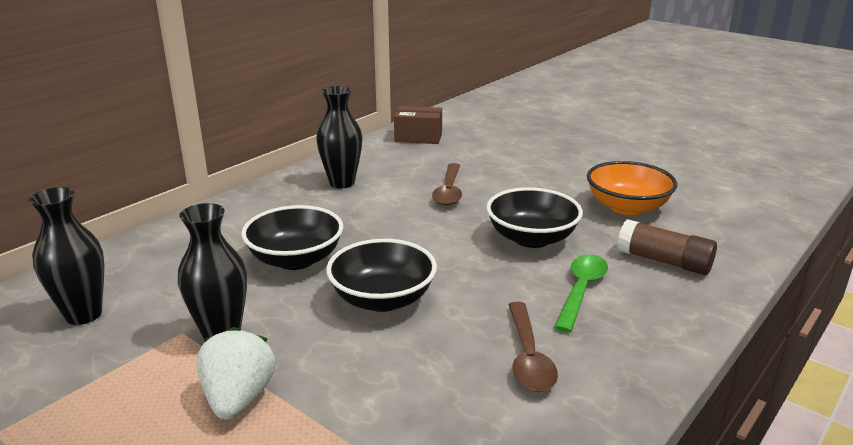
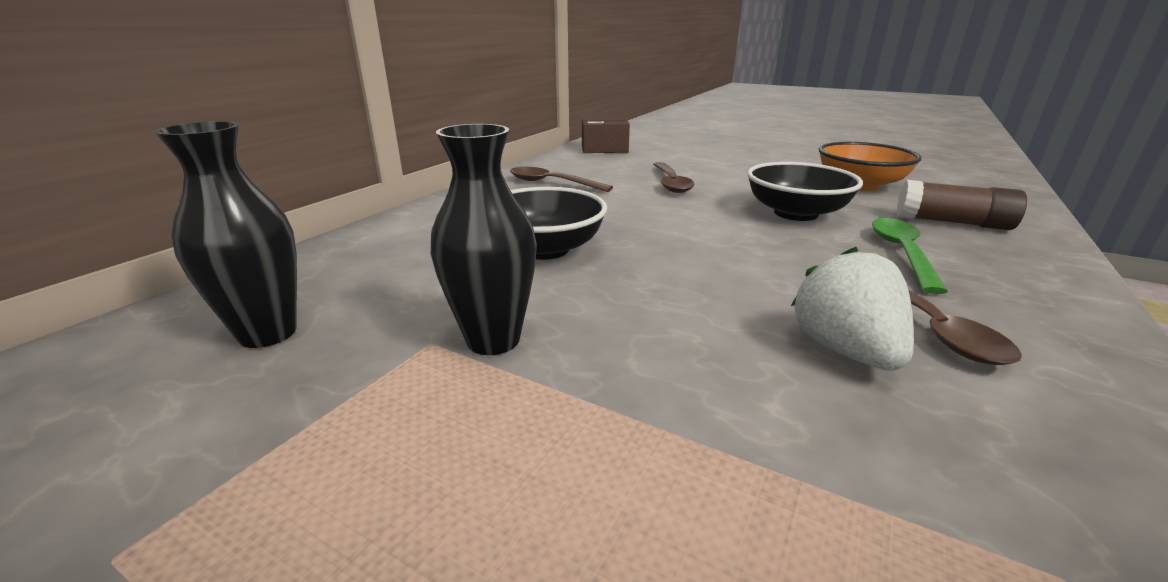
camera: 10 degrees left, 0 degrees up
(238, 399) = (569, 429): white strawberry -> white strawberry (845, 350)
(342, 183) = (552, 183): black vase -> brown spoon
(382, 299) = (683, 280): black bowl -> none

